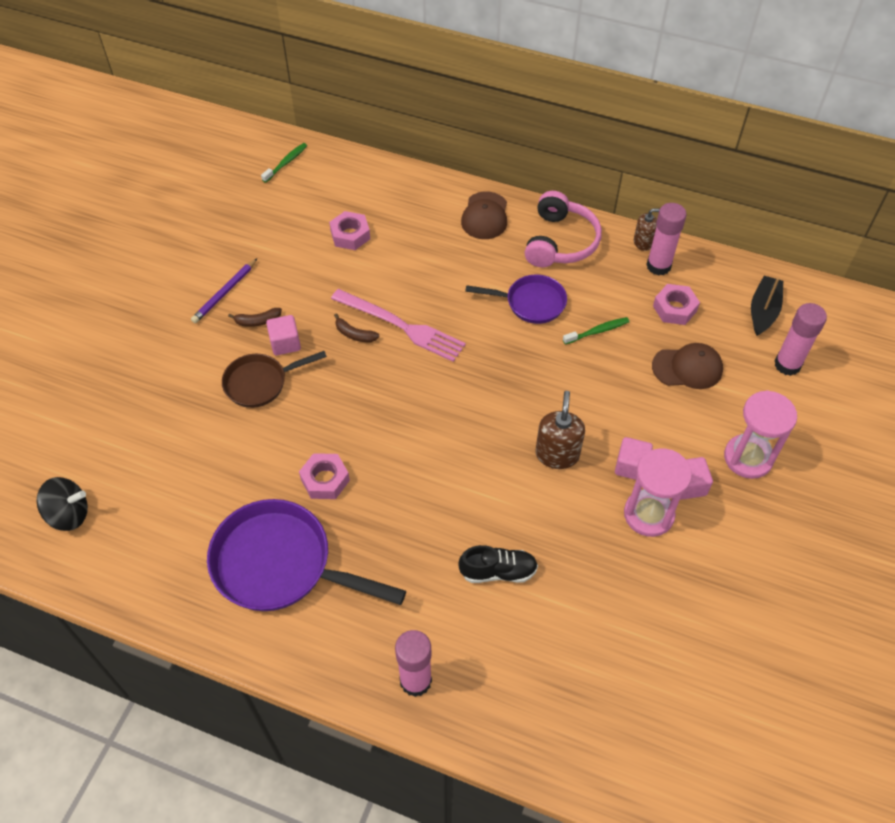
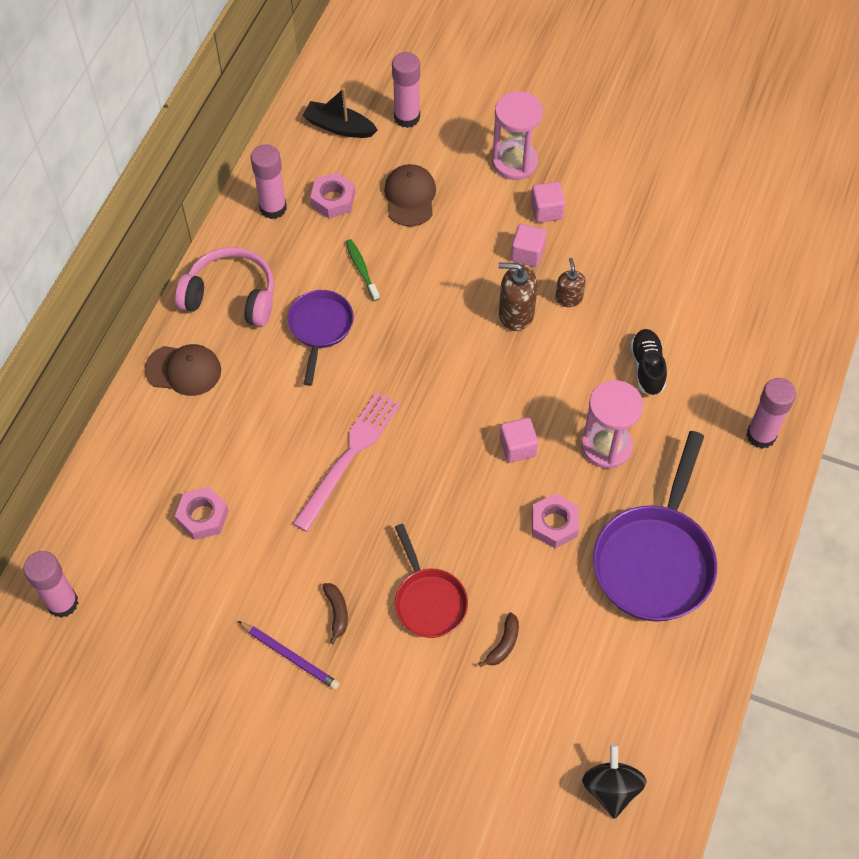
camera: 90 degrees left, 5 degrees up
(260, 383) = (428, 601): brown pan -> red pan
(285, 343) = (371, 578): pink cube -> pink cube (517, 447)
(286, 163) = (62, 603): green toothbrush -> pink glue stick
(354, 334) = (360, 504): brown banana -> brown banana (503, 644)
(643, 242) = (238, 219): brown soap dispenser -> brown soap dispenser (568, 298)
(648, 514) = (579, 244): pink hourglass -> pink hourglass (606, 446)

